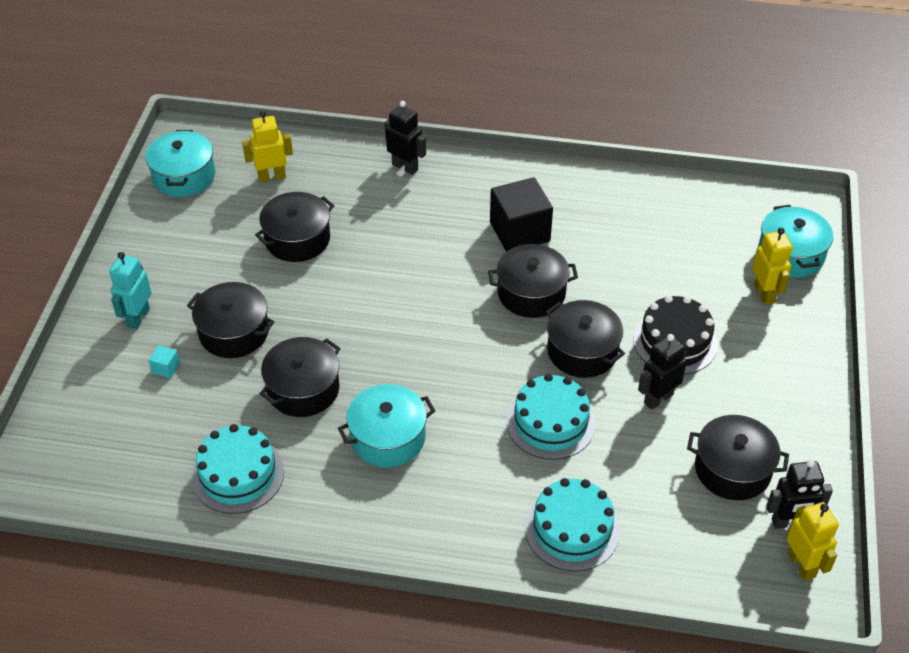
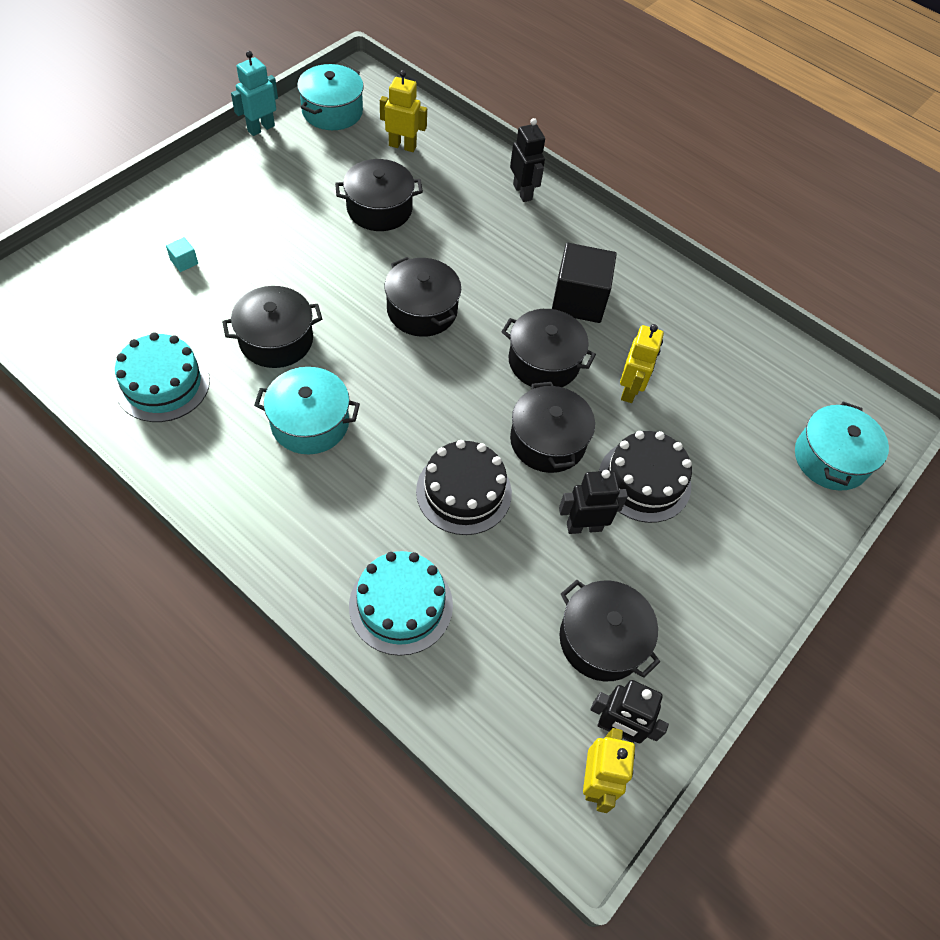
camera: 25 degrees right, 10 degrees up
(138, 318) = (198, 209): turquoise robot -> turquoise robot (261, 128)
(234, 332) = (262, 261): black pot -> black pot (422, 310)
(550, 423) = (464, 492): turquoise cake -> black cake
(764, 293) = (772, 483): yellow robot -> yellow robot (630, 390)

